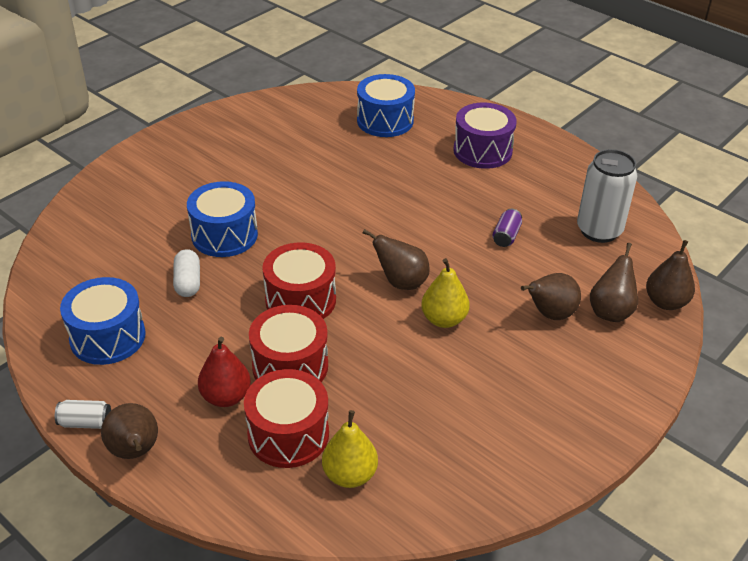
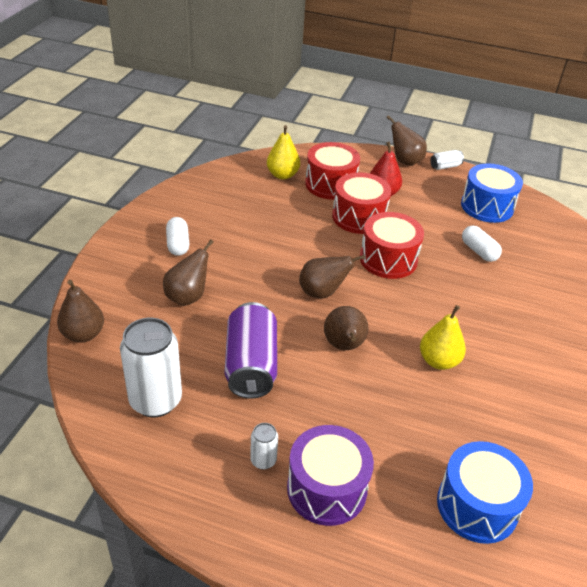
camera: 155 degrees right, 0 degrees up
(224, 235) = (494, 295): blue drum -> none
(444, 319) = (272, 271): yellow pear -> yellow pear (438, 361)
(506, 236) = (251, 365): purple can -> purple can, size x2.14
(522, 175) = (263, 460): none -> white can
(546, 386) = (178, 244): none -> white capsule
(610, 311) = (135, 312): brown pear -> brown pear (344, 346)

